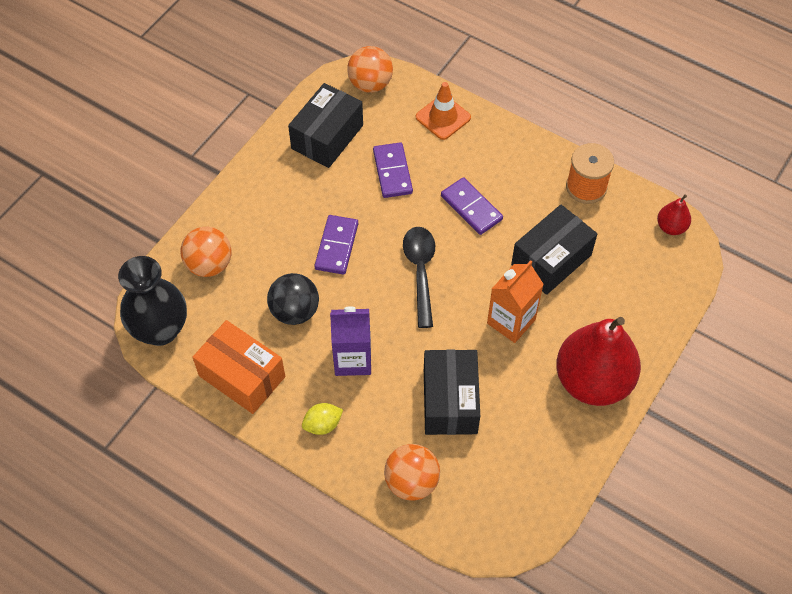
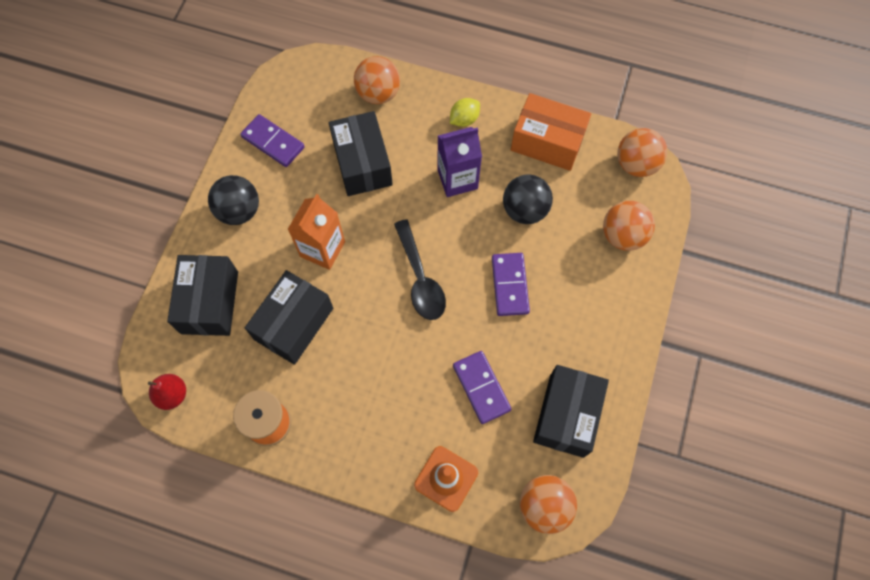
camera: 165 degrees right, 10 degrees up
(160, 330) = (636, 164): black vase -> orange ball
(471, 208) = (387, 364): purple domino -> purple domino (273, 142)
(592, 381) = (239, 211): red pear -> black ball
(631, 297) = (210, 302): none -> black box

